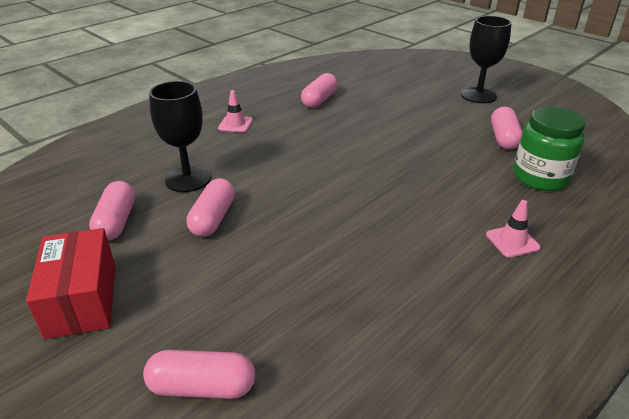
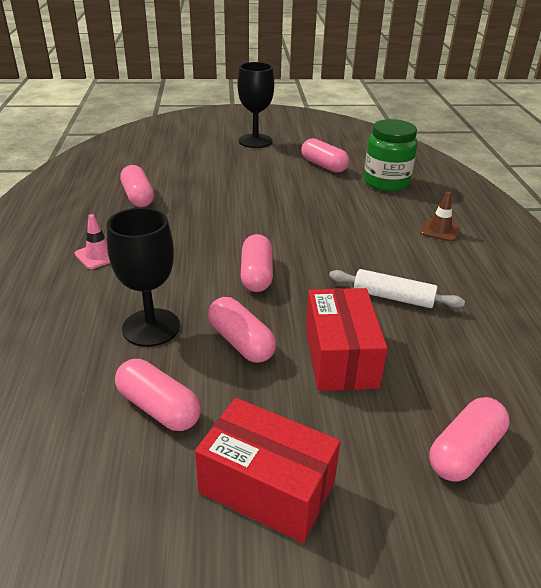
camera: 50 degrees left, 0 degrees up
(248, 269) = (340, 357): none -> red box
(298, 186) = (256, 275): none -> pink capsule
(361, 261) = (393, 297): none -> white rolling pin
(512, 241) = (440, 230): pink traffic cone -> brown traffic cone

